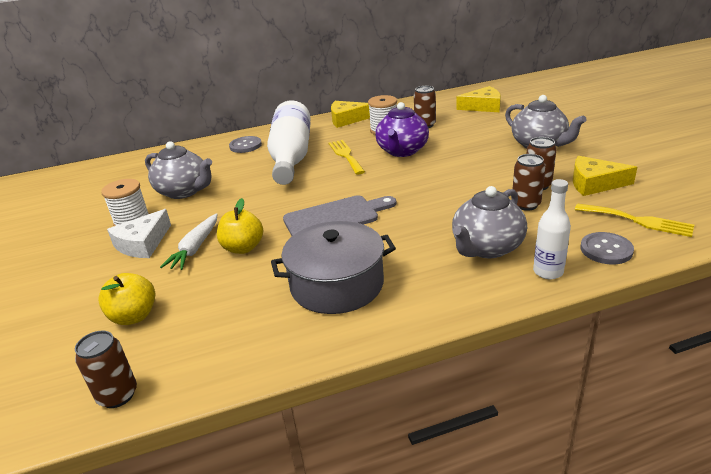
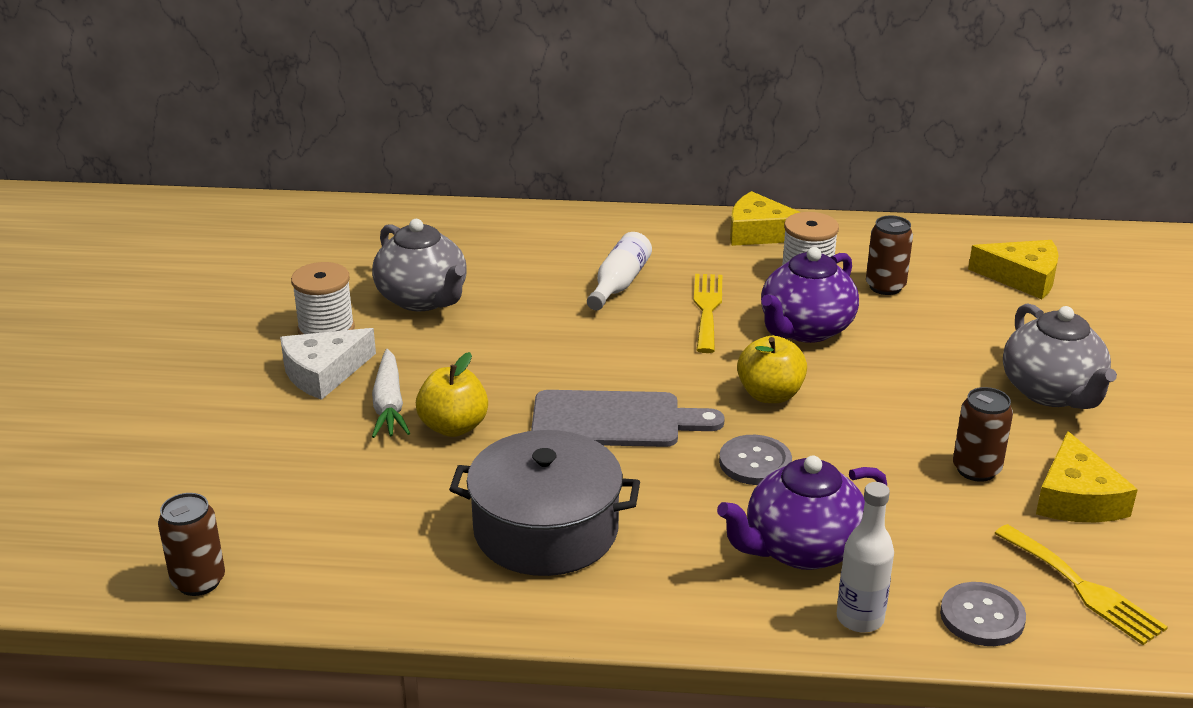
camera: 20 degrees right, 0 degrees up
(134, 316) = (263, 482): yellow apple -> yellow apple (770, 395)
(195, 248) = (389, 405): white carrot -> white carrot turned 45 degrees counterclockwise
(245, 146) = (561, 238): grey button -> grey button (755, 462)
(291, 157) = (619, 284): white bottle -> white bottle, size x0.50
(486, 248) = (801, 549): grey teapot -> purple teapot
(526, 204) = (926, 497): brown can -> none
(594, 183) = (1076, 498): yellow cheese -> yellow cheese turned 120 degrees counterclockwise

